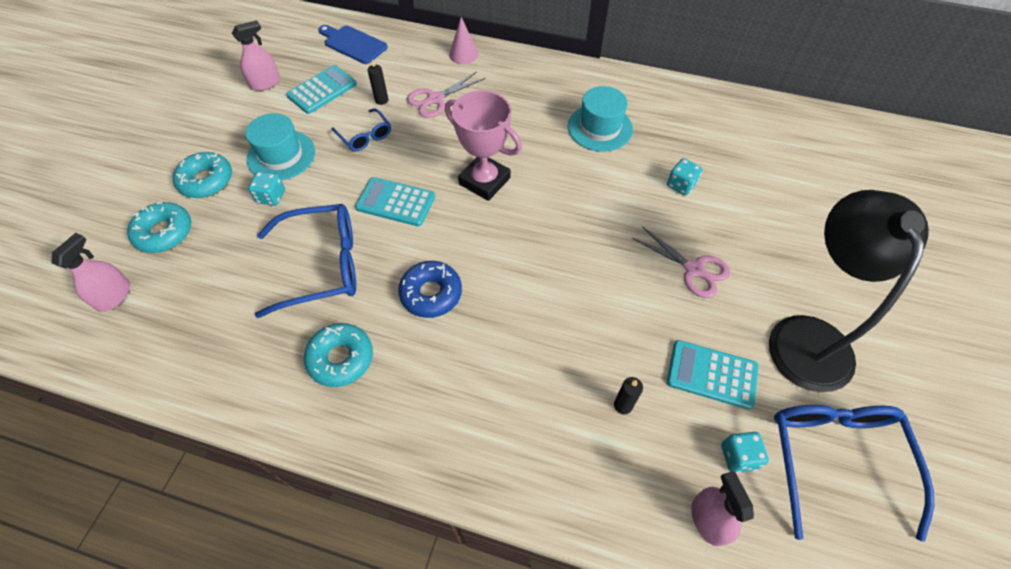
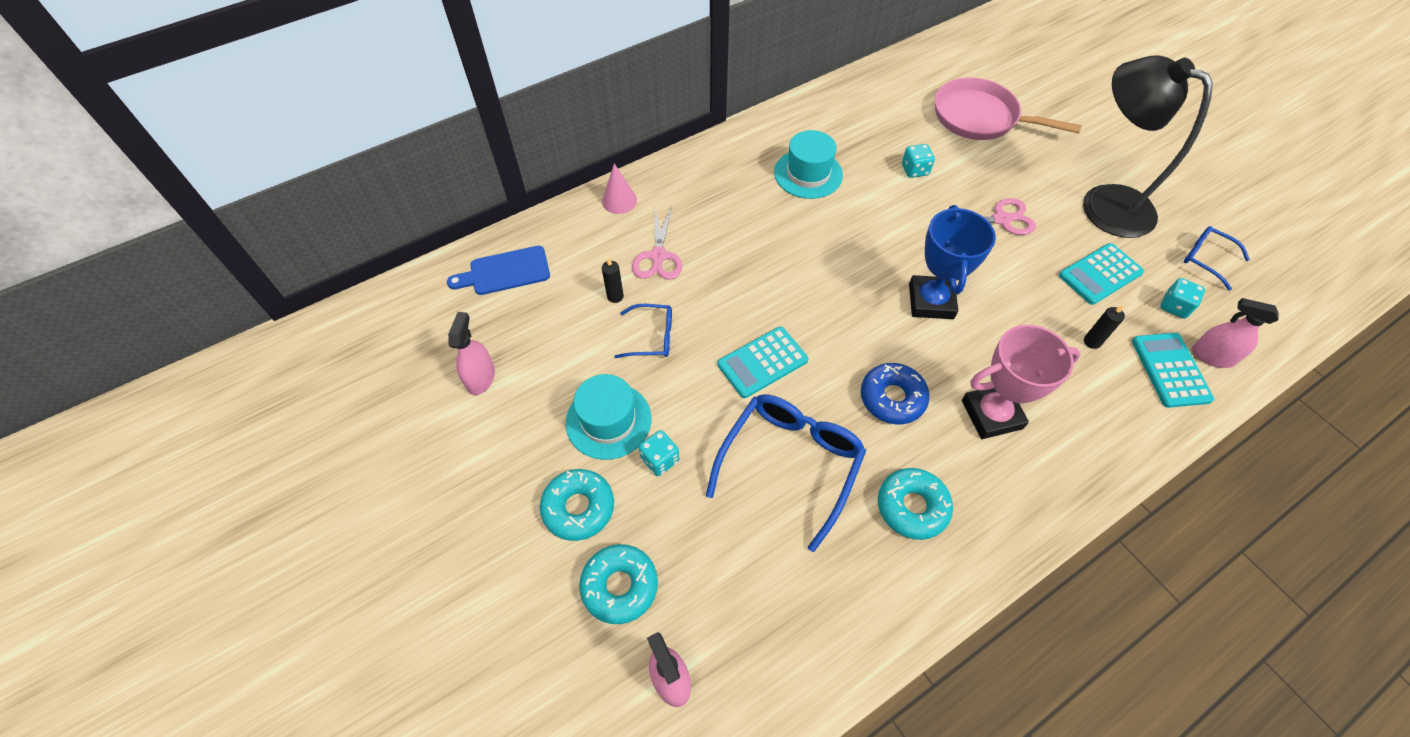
camera: 50 degrees left, 0 degrees up
(322, 90) = (547, 335): turquoise calculator -> turquoise calculator (1170, 370)
(484, 181) = (796, 284): pink trophy -> pink trophy (991, 414)
(551, 268) = (931, 301): none -> blue trophy
(798, 194) = (980, 117): none -> pink pan
(835, 459) = (1206, 259): blue glasses -> blue glasses, size x0.53

